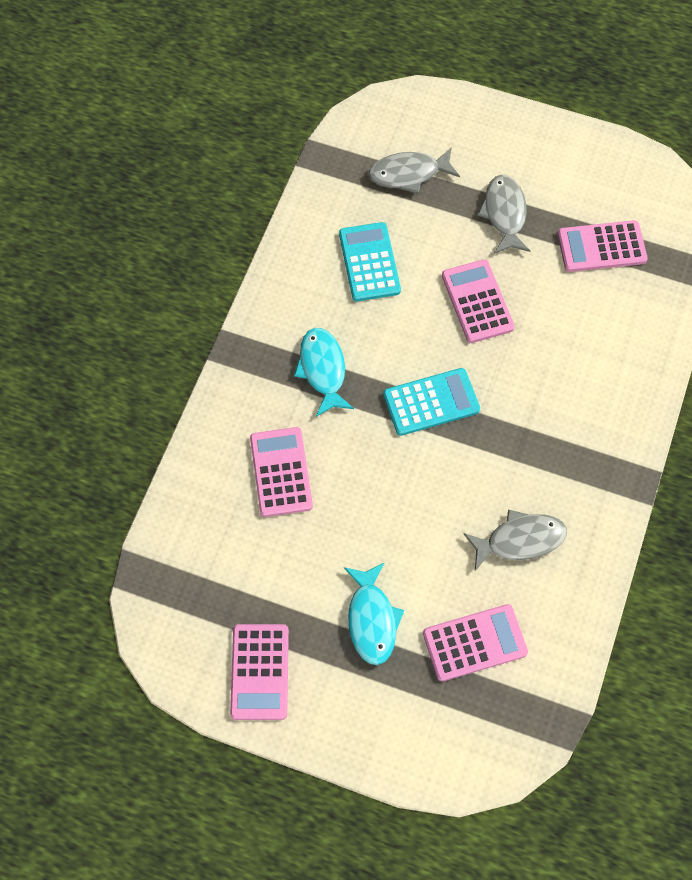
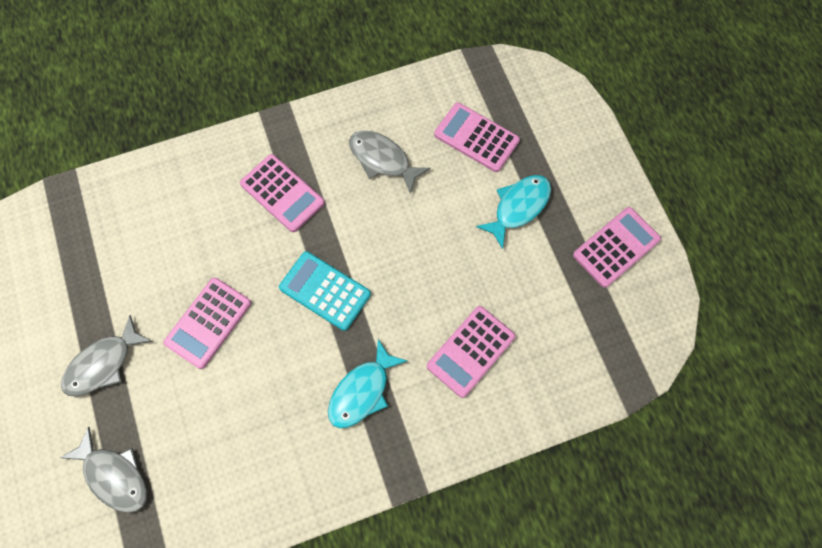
camera: 130 degrees left, 5 degrees up
(369, 262) = (233, 435): turquoise calculator -> none
(601, 247) = (86, 268): pink calculator -> pink calculator (282, 193)

